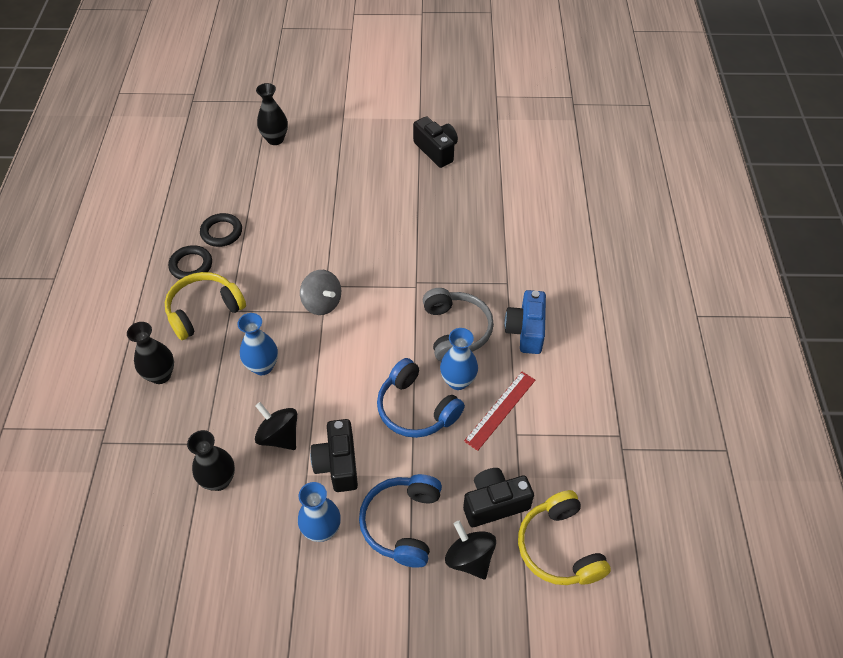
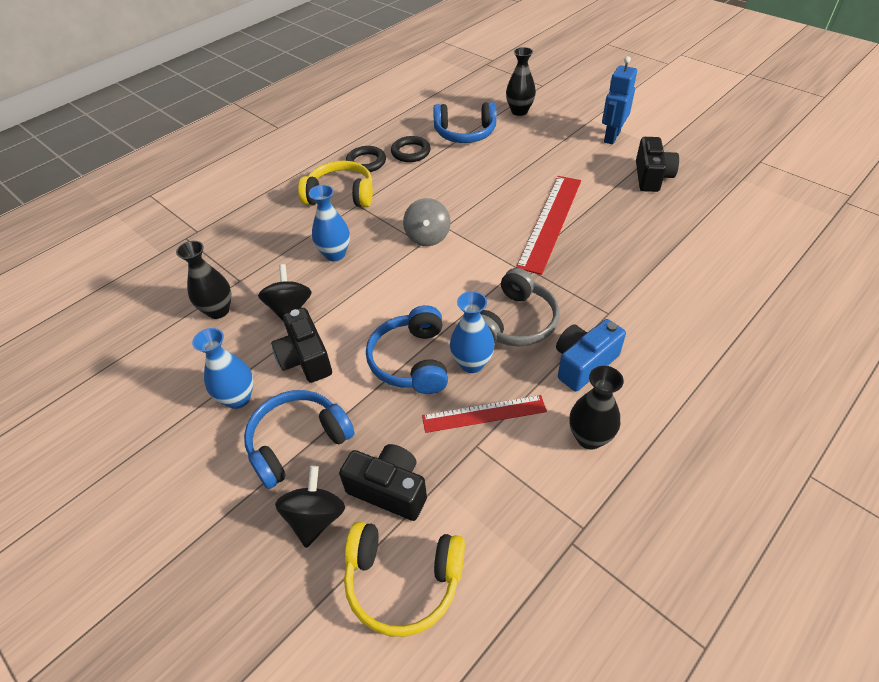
camera: 45 degrees right, 5 degrees down
(160, 375) = (266, 219): black vase -> black vase (589, 437)
(250, 187) = (465, 133): none -> blue headphones
(338, 464) = (305, 358): black camera -> black camera turned 60 degrees counterclockwise
(374, 128) = (611, 137): none -> blue robot
(401, 233) = (550, 222): none -> red ruler
(559, 547) = (403, 581): yellow headphones -> yellow headphones turned 105 degrees counterclockwise

